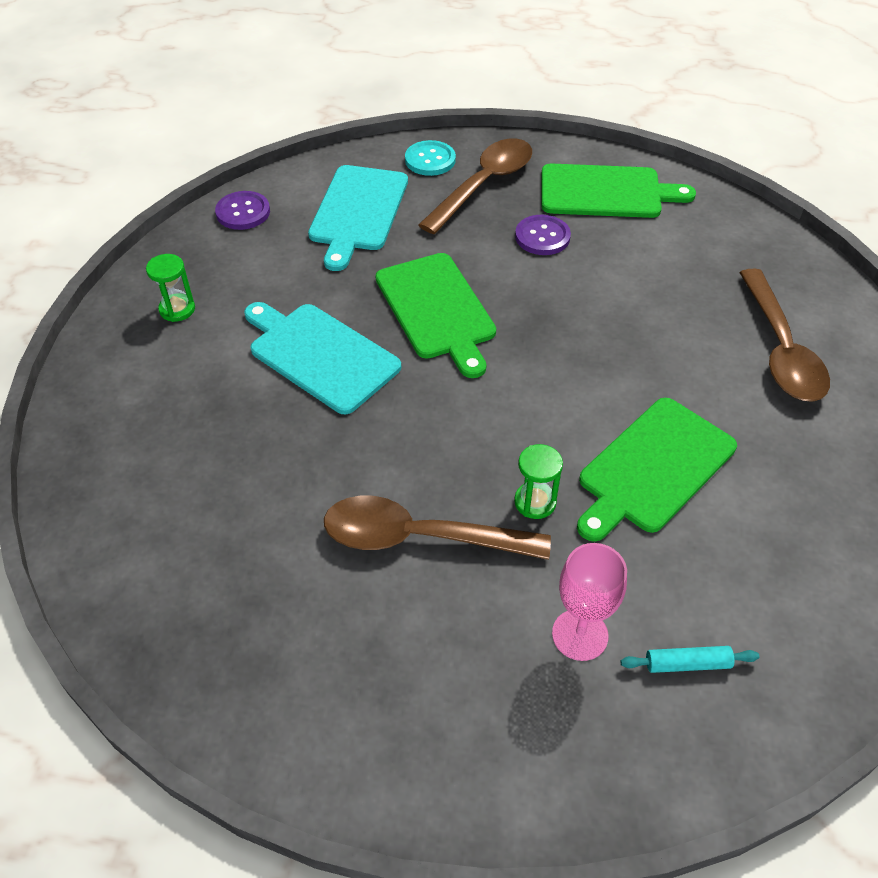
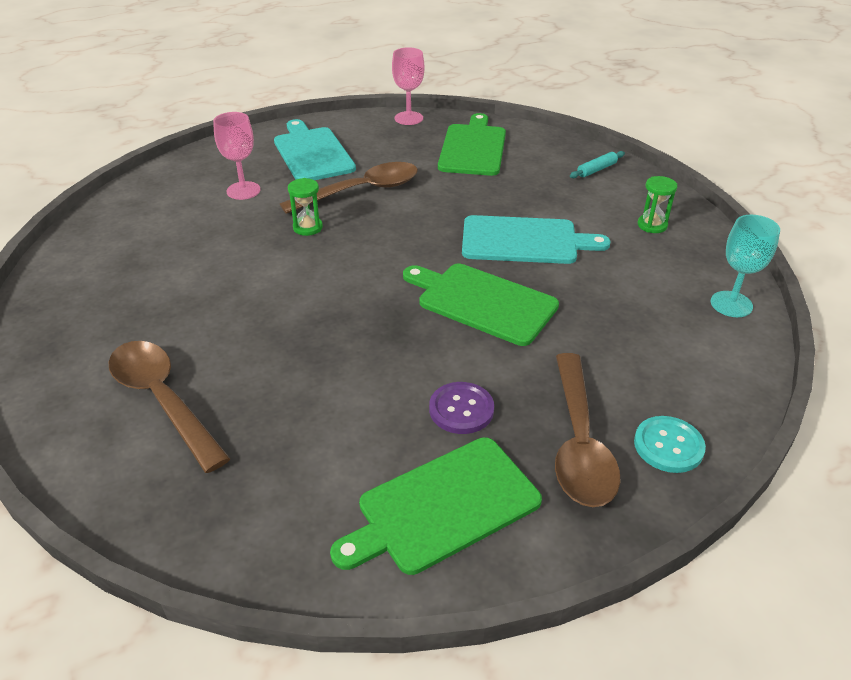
camera: 145 degrees right, 10 degrees down
(188, 698) = (408, 118): none -> pink goblet
(243, 212) = (731, 304): purple button -> turquoise goblet
(358, 212) = (649, 350): turquoise cutting board -> turquoise cutting board (312, 153)
(653, 468) = (240, 272): green cutting board -> green cutting board (473, 148)
(687, 663) = (178, 201): turquoise rolling pin -> turquoise rolling pin (596, 170)

